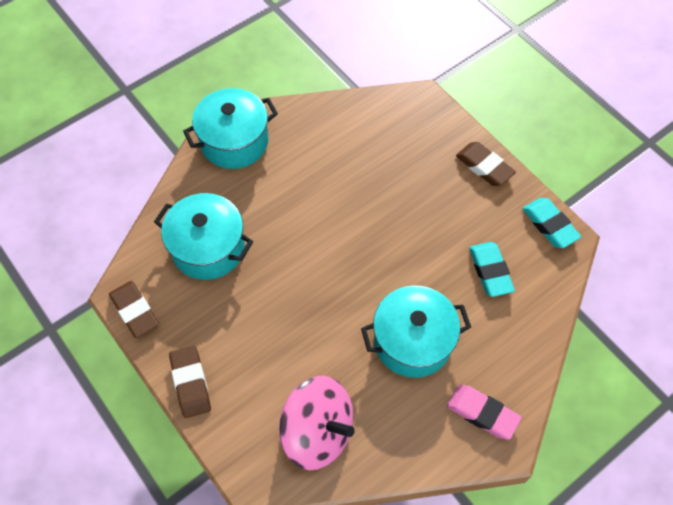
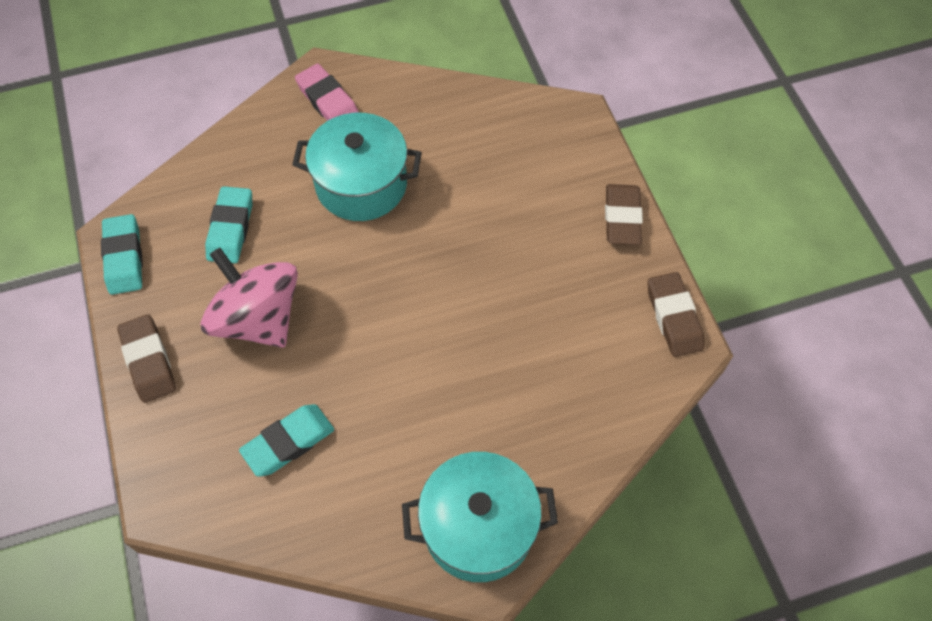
camera: 160 degrees left, 0 degrees up
(208, 248) = (562, 369): turquoise pot -> none
(318, 432) = (500, 134): pink spinning top -> pink spinning top (258, 318)
(368, 150) = (288, 442): none -> turquoise eraser

